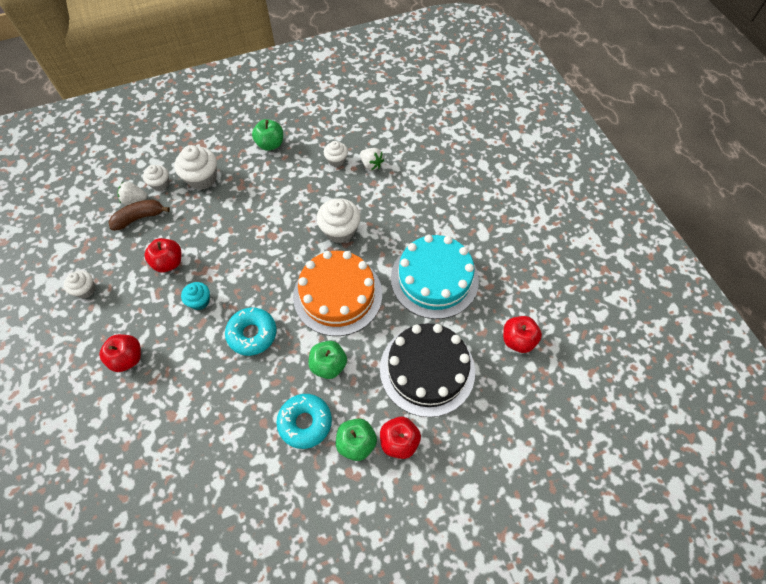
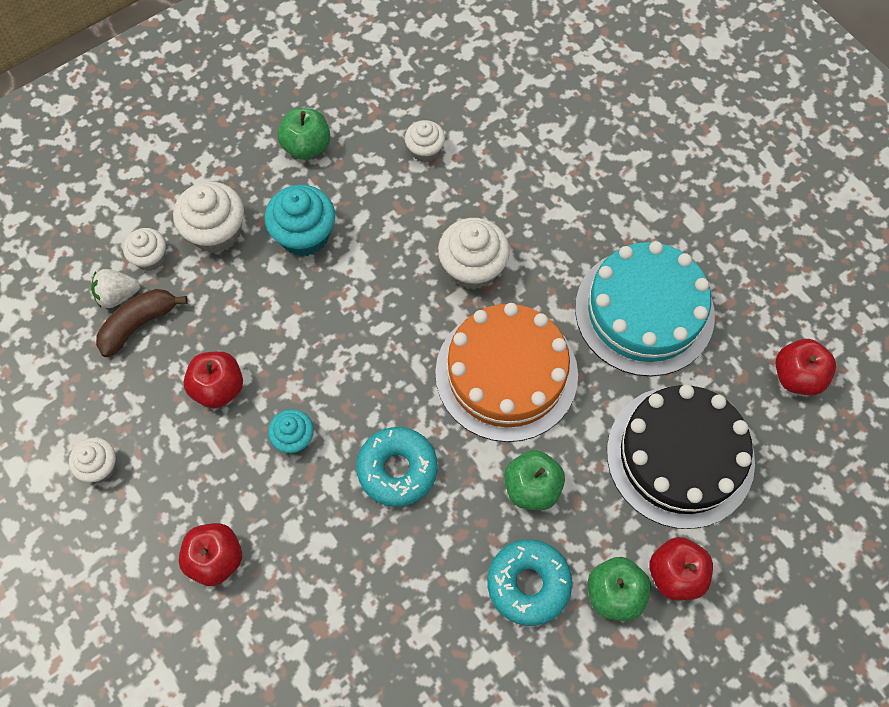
camera: 15 degrees left, 5 degrees up
(250, 191) = (304, 235): none -> turquoise cupcake
(371, 164) = (483, 145): white strawberry -> none

